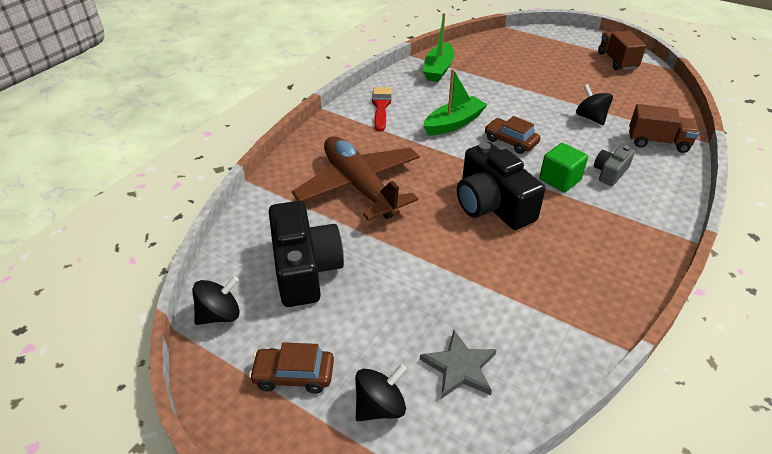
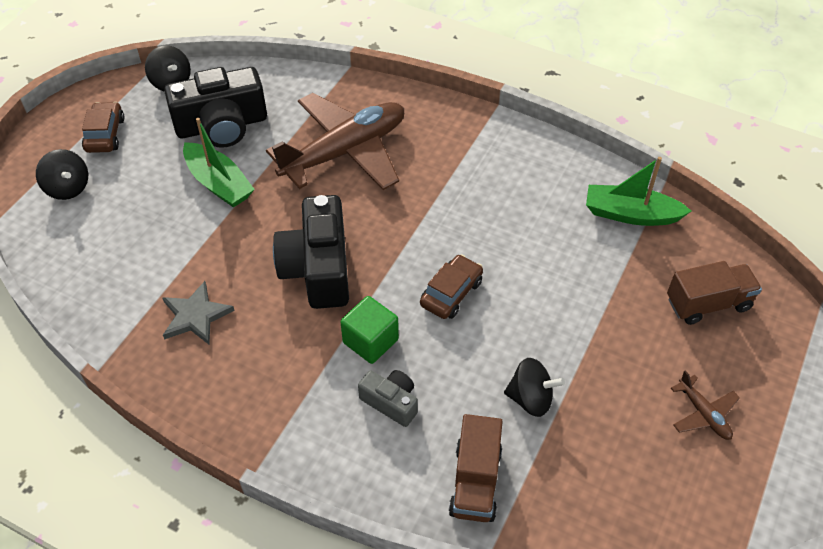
camera: 85 degrees right, 10 degrees up
(381, 107) = (512, 158): red brush -> none
(454, 123) = (486, 233): green boat -> green boat (219, 183)
(459, 367) = (97, 237): grey star -> grey star (195, 316)
(492, 204) = (318, 268): black camera -> black camera turned 60 degrees counterclockwise
(584, 66) = (703, 414): none -> brown plane
(590, 118) = (530, 398): black spinning top -> black spinning top turned 45 degrees clockwise
(617, 61) = (740, 471): brown truck -> brown truck (708, 303)

